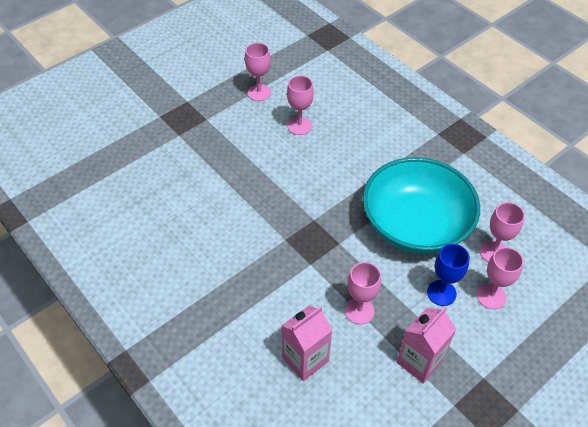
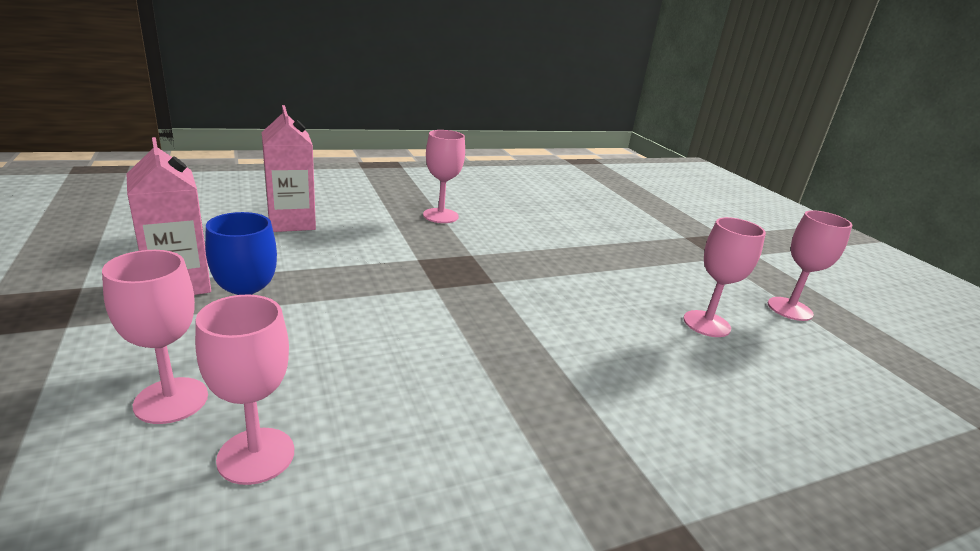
camera: 105 degrees right, 25 degrees down
(359, 311) = (310, 268): pink goblet -> pink goblet (440, 216)
(415, 224) = (417, 371): turquoise bowl -> none

